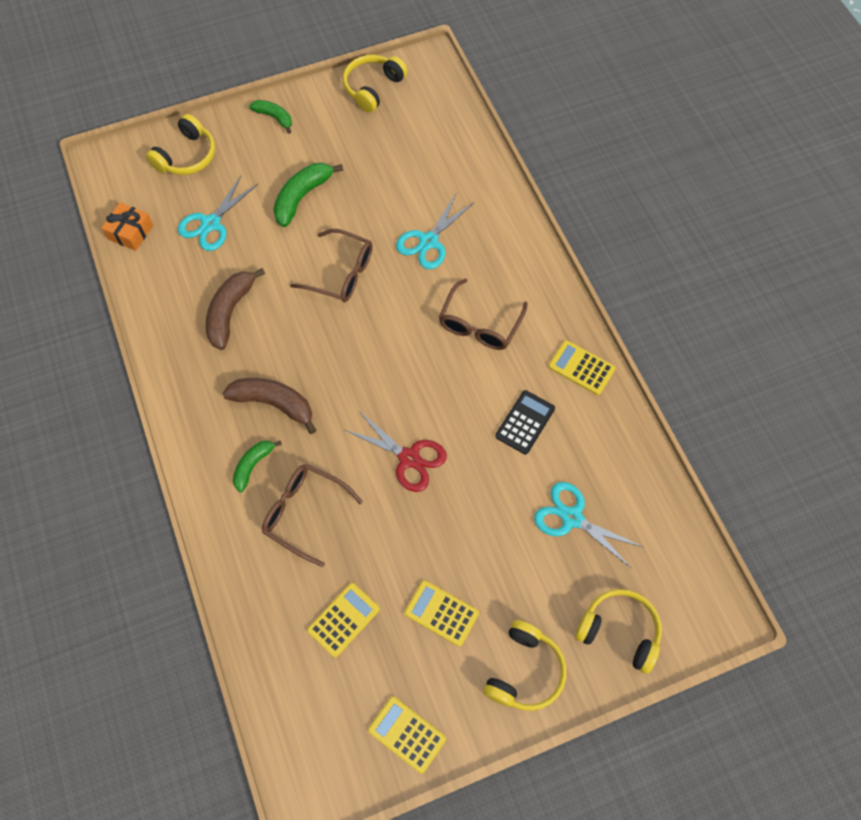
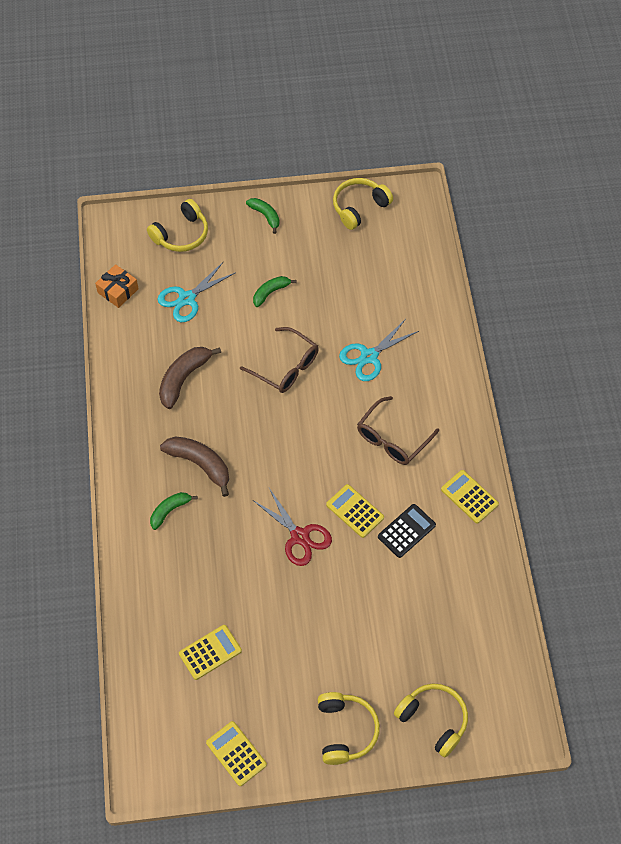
camera: 15 degrees right, 5 degrees down
(302, 197) = (270, 292): green banana -> green banana, size x0.62
(304, 513) = (201, 559): brown glasses -> none
(441, 613) = (290, 667): yellow calculator -> yellow calculator (355, 511)
(524, 671) = (345, 730): yellow headphones -> yellow headphones turned 45 degrees counterclockwise
(572, 518) = (422, 619): turquoise scissors -> none

